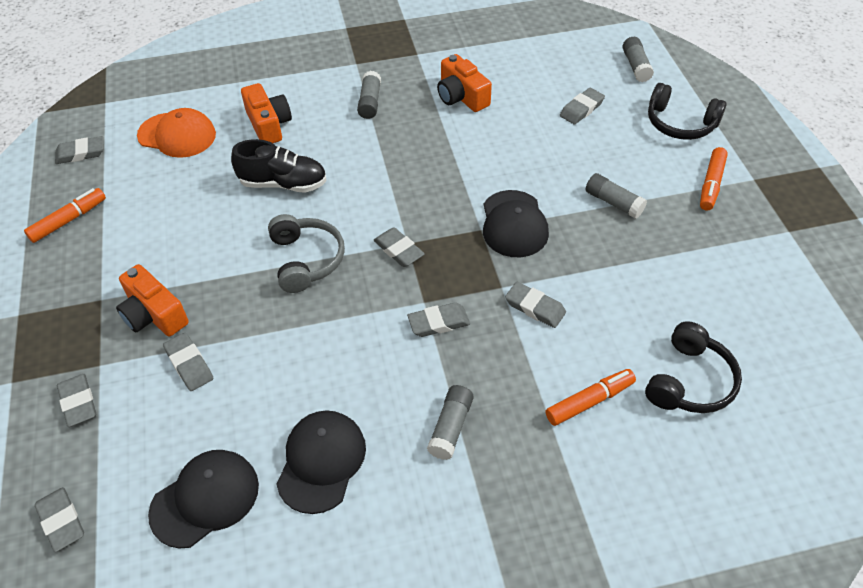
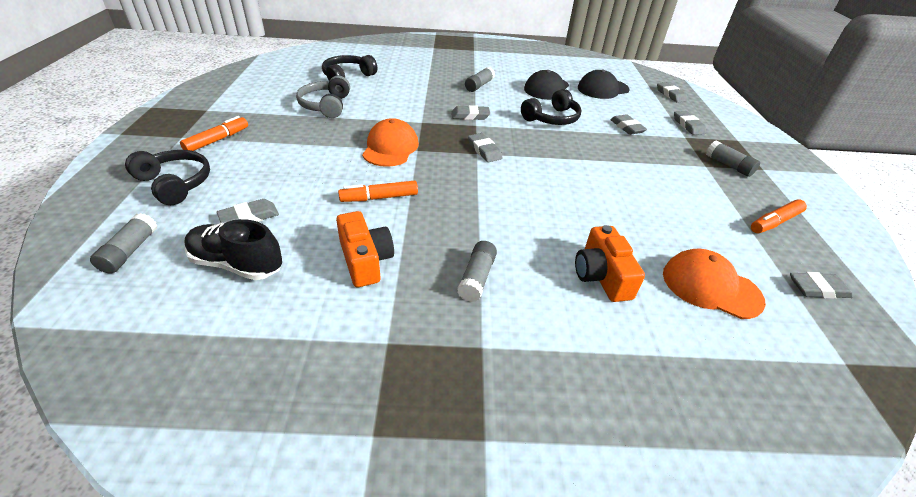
camera: 170 degrees left, 10 degrees down
(154, 314) = (661, 151): orange camera -> none
(283, 184) = (577, 211): black shoe -> black shoe (237, 264)
(306, 260) = (555, 158): grey headphones -> grey headphones (326, 106)
(310, 353) = (552, 118): none -> black headphones
(514, 224) = (390, 148): black cap -> orange cap
(535, 307) = (407, 111): grey eraser -> none
(589, 401) = (404, 80): orange marker -> orange marker (379, 198)
(613, 202) = (304, 145): grey glue stick -> grey glue stick (728, 165)

